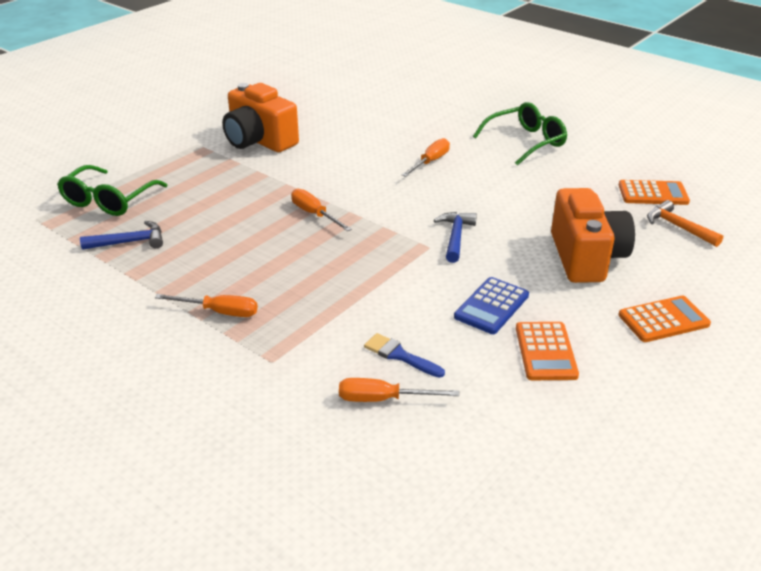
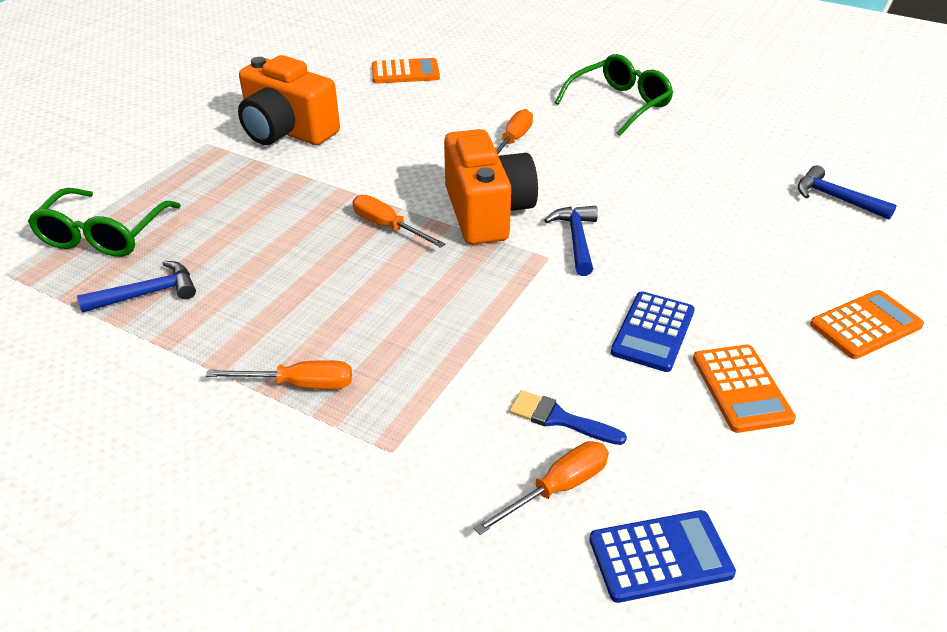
camera: 10 degrees left, 5 degrees up
(383, 399) = (557, 488): orange screwdriver -> orange screwdriver turned 150 degrees clockwise
(442, 451) = (660, 556): none -> blue calculator
(586, 257) = (743, 250): orange camera -> orange camera (487, 212)
(653, 194) = (791, 158): orange calculator -> orange calculator (405, 72)
(678, 227) = (835, 198): orange hammer -> blue hammer

